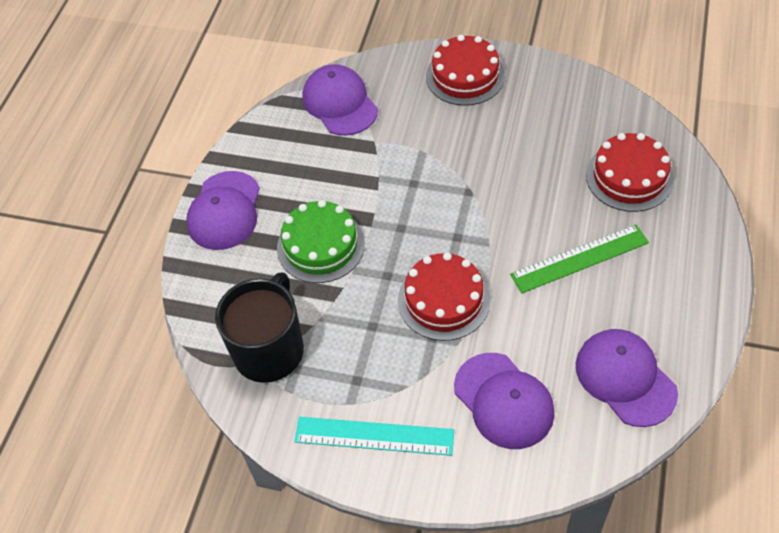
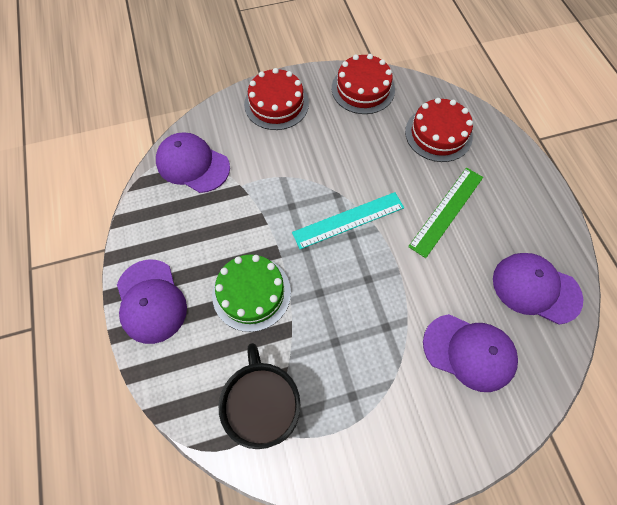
camera: 35 degrees left, 10 degrees up
(374, 436) = (396, 438): turquoise ruler -> turquoise ruler (348, 220)
(444, 300) = (374, 291): red cake -> red cake (363, 89)

